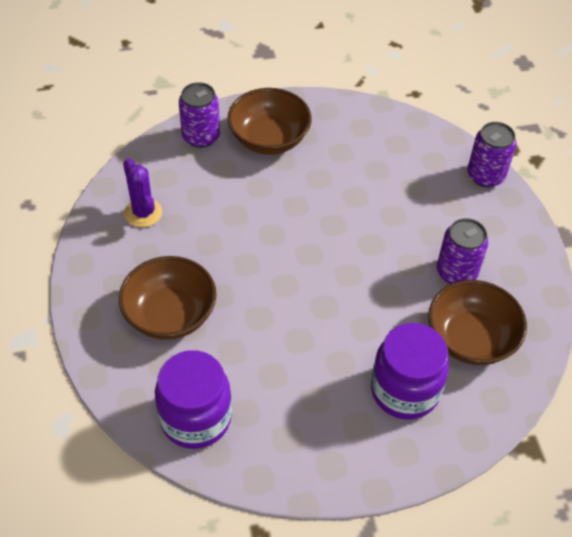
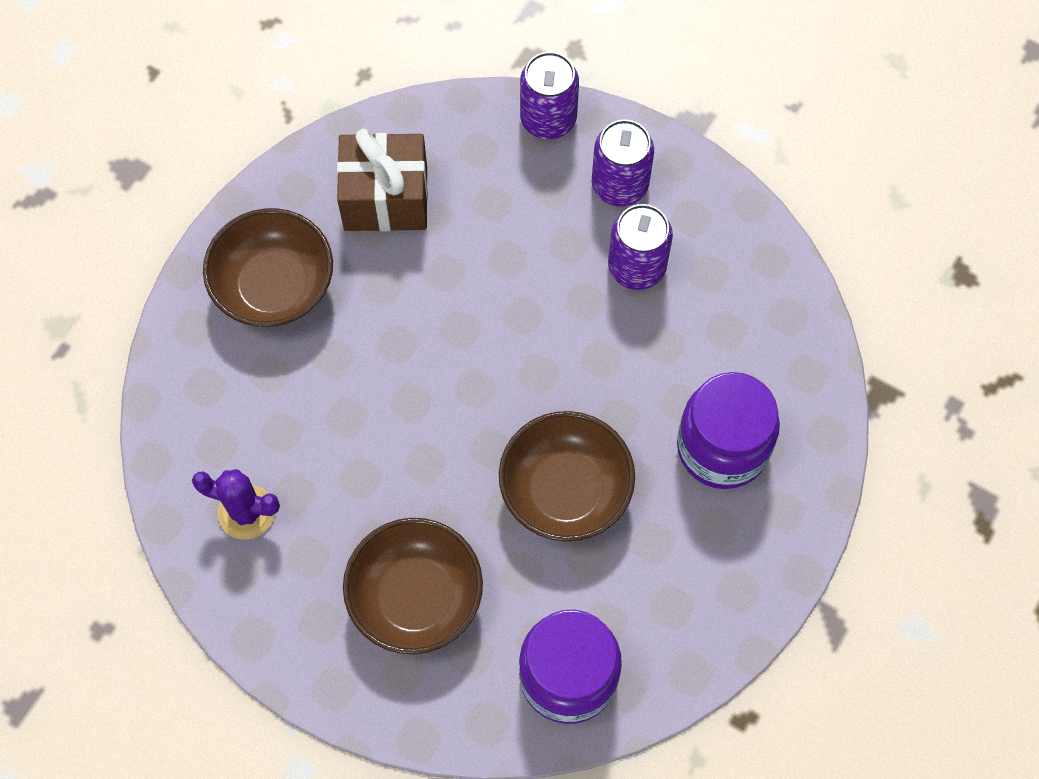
camera: 45 degrees left, 15 degrees up
(201, 136) = (195, 355): purple can -> purple can (619, 185)
(363, 146) = (385, 198): none -> brown gift
(471, 339) = (724, 330): brown bowl -> brown bowl (565, 490)

